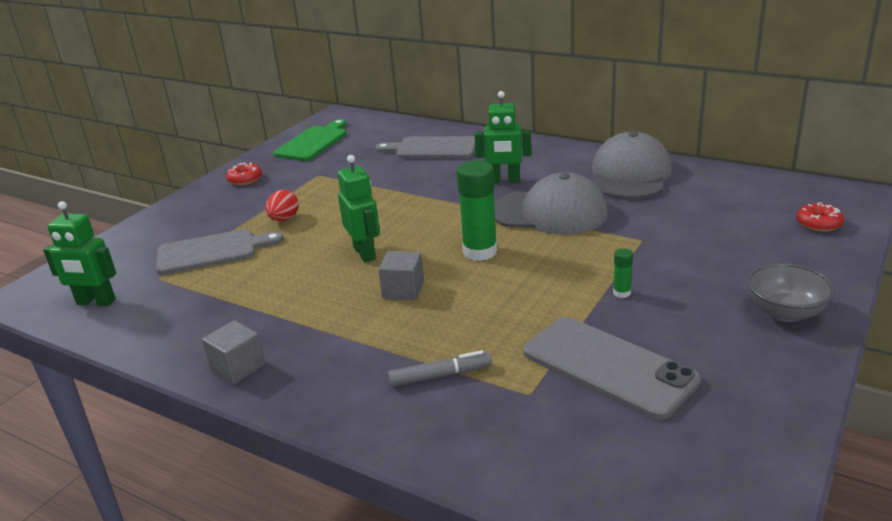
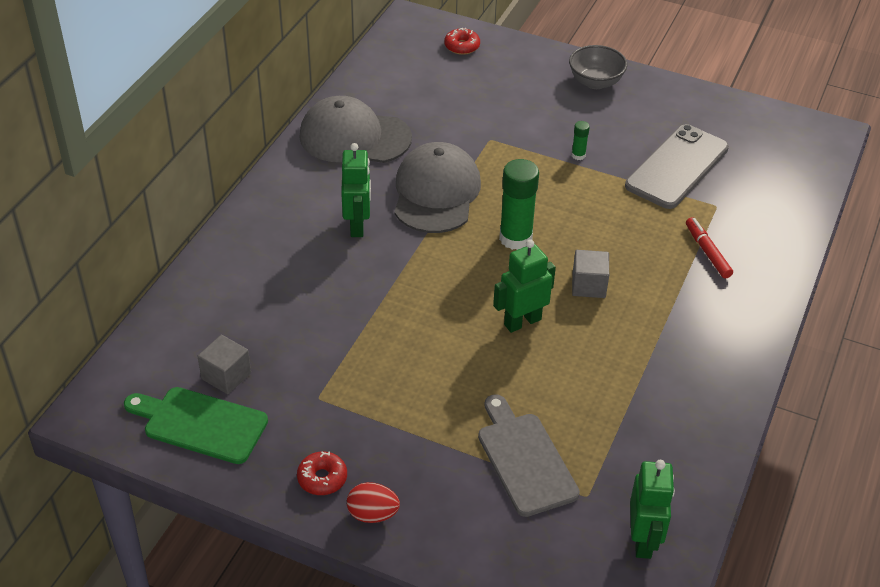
camera: 100 degrees left, 15 degrees up
(237, 367) = (726, 380): grey cube -> grey cube (226, 376)
(284, 219) = (445, 407): red egg -> red egg (373, 514)
(432, 148) = (252, 292): grey cutting board -> none
(439, 376) = (707, 252): grey marker -> red marker

